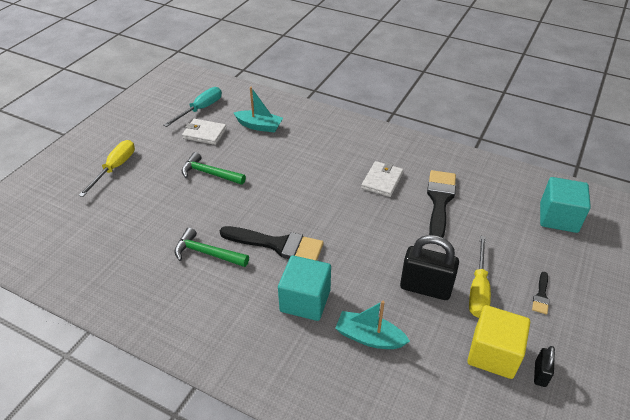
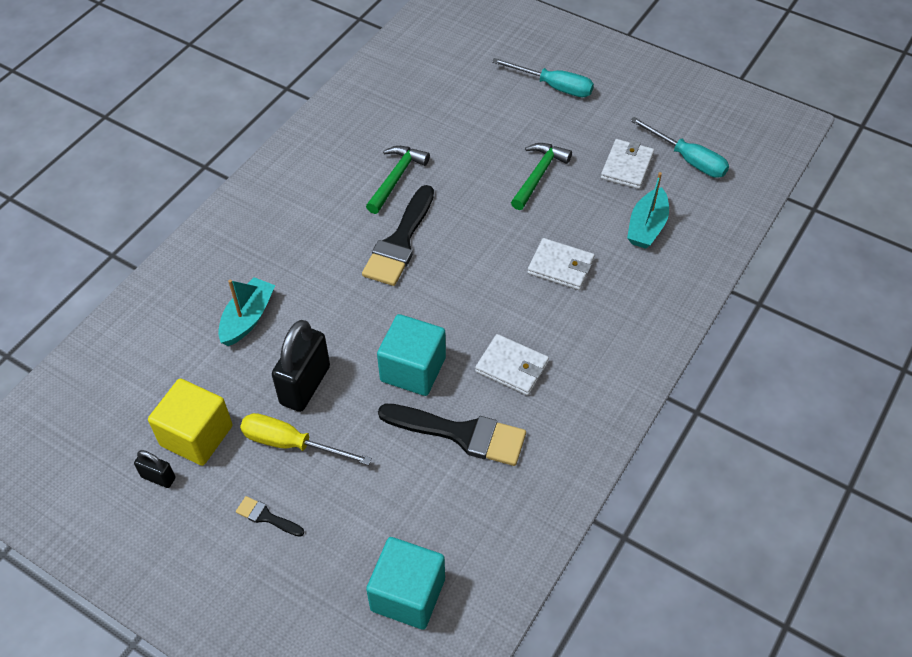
camera: 95 degrees right, 10 degrees up
(115, 168) = (553, 86): yellow screwdriver -> turquoise screwdriver
(296, 162) = (560, 266): none -> white wallet
(305, 300) = (310, 264): turquoise cube -> turquoise cube (413, 369)

